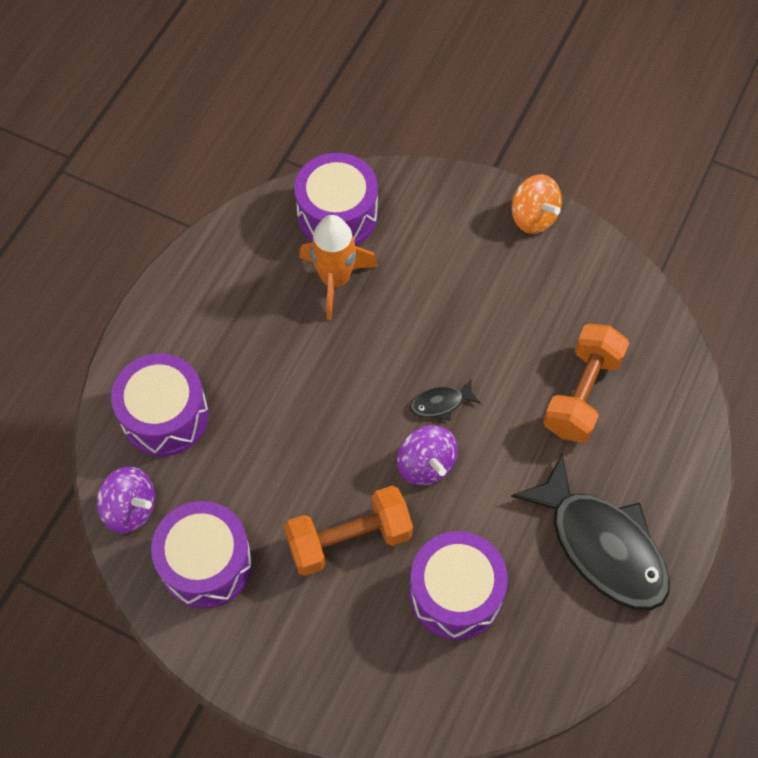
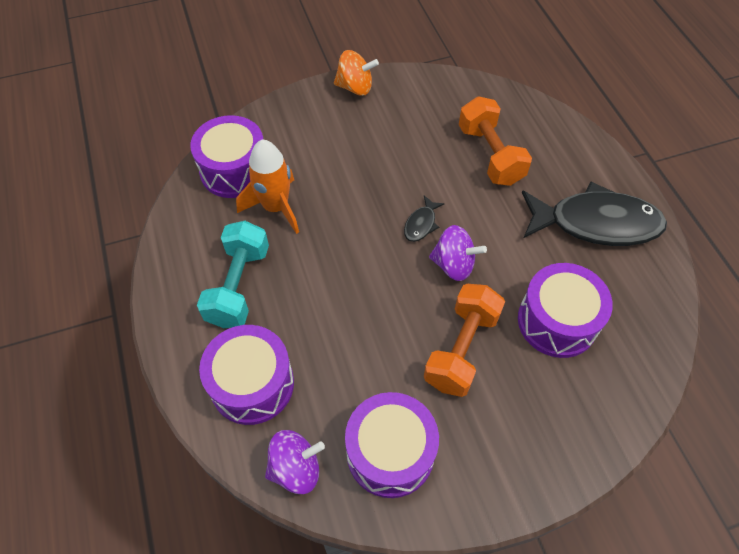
camera: 45 degrees left, 5 degrees down
(235, 325) = (238, 286): none -> turquoise dumbbell

